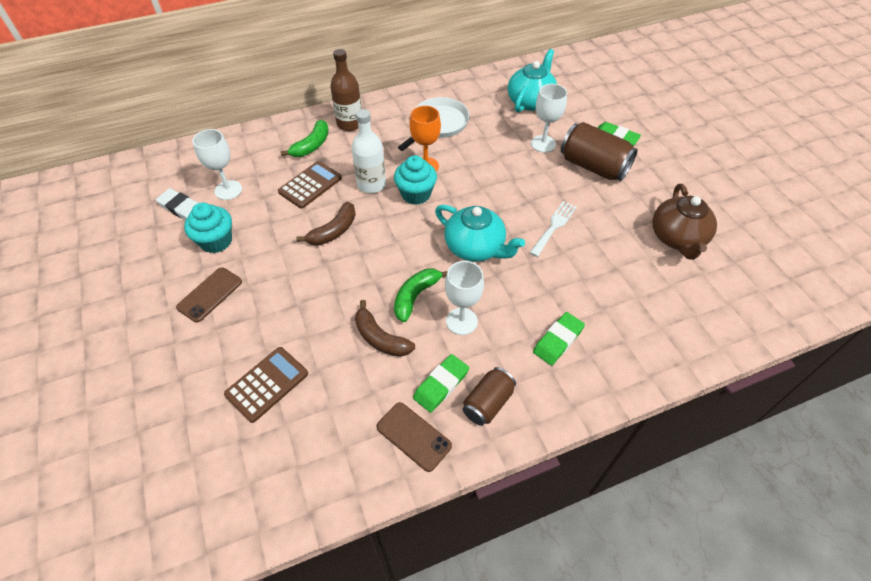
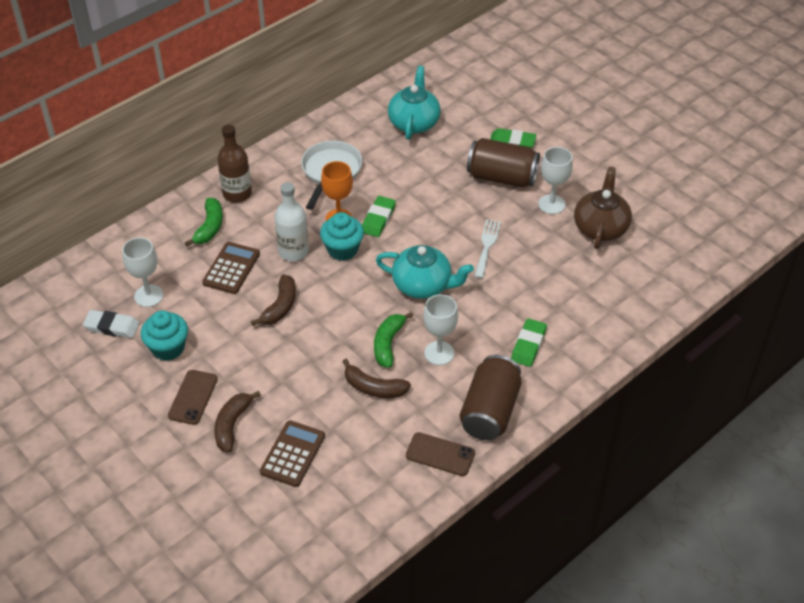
camera: 20 degrees left, 5 degrees down
(228, 334) = (232, 425): none -> brown banana
(441, 385) = (444, 409): green eraser -> green eraser (378, 219)
(488, 403) = (490, 411): brown can -> brown can, size x1.64
(543, 144) = (444, 166): white goblet -> white goblet (551, 204)
(677, 238) = (600, 227): brown teapot -> brown teapot turned 150 degrees counterclockwise

